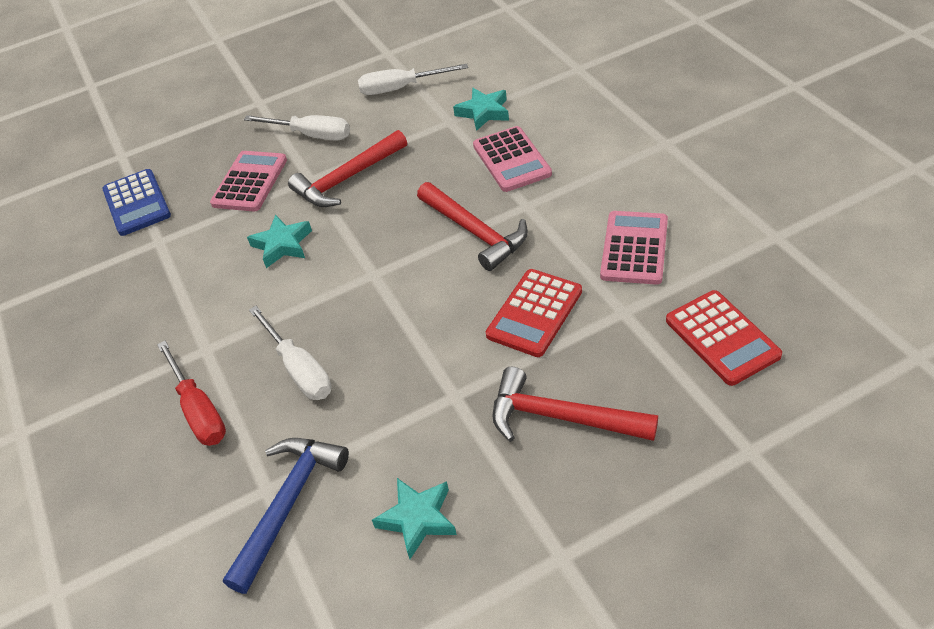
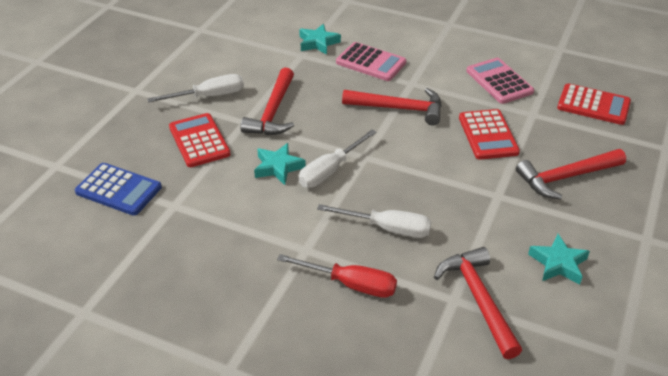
camera: 45 degrees left, 5 degrees down
(250, 182) = (199, 141): pink calculator -> red calculator
(288, 505) = (478, 299): blue hammer -> red hammer
(401, 88) = (240, 47): white screwdriver -> white screwdriver (330, 170)

